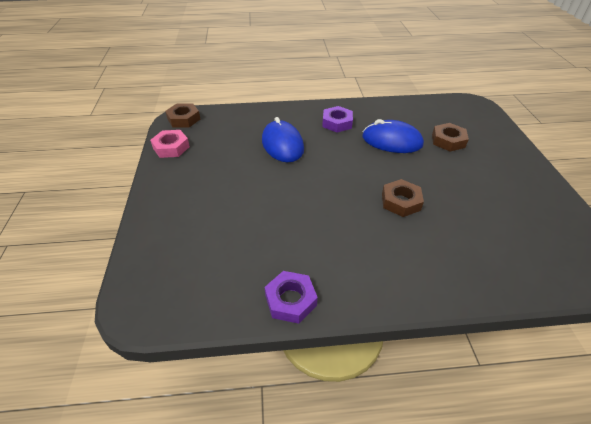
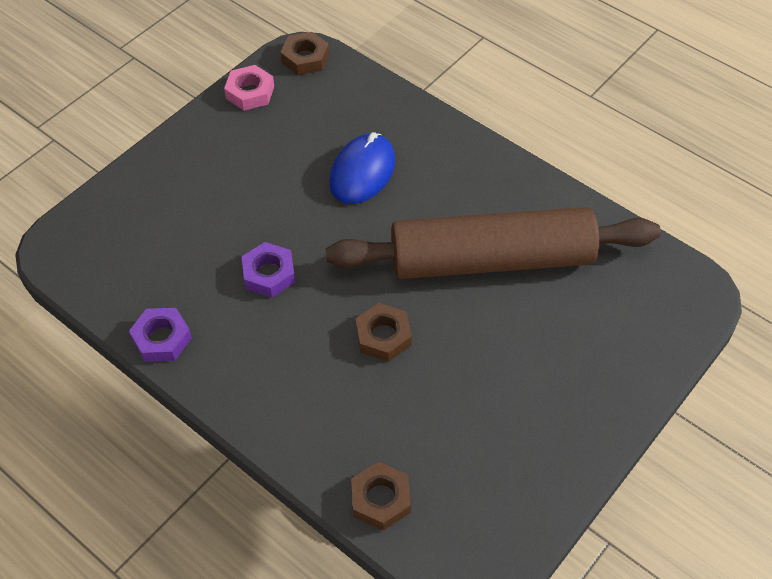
camera: 45 degrees right, 10 degrees up
(337, 123) = (465, 187): purple nut -> purple nut (269, 274)
(392, 141) = (491, 260): blue mouse -> brown rolling pin
(448, 141) = (560, 313): brown nut -> brown nut (380, 499)

